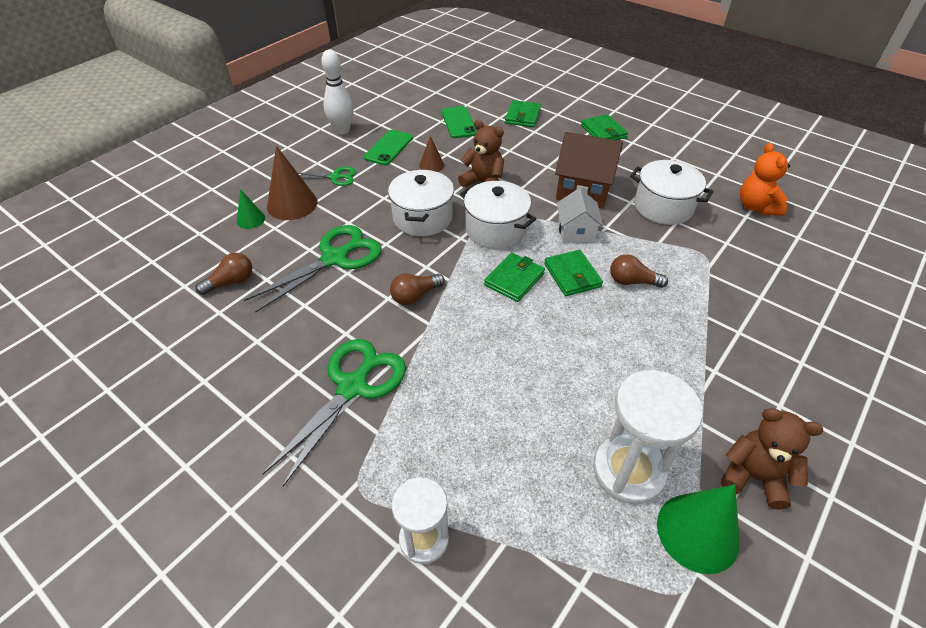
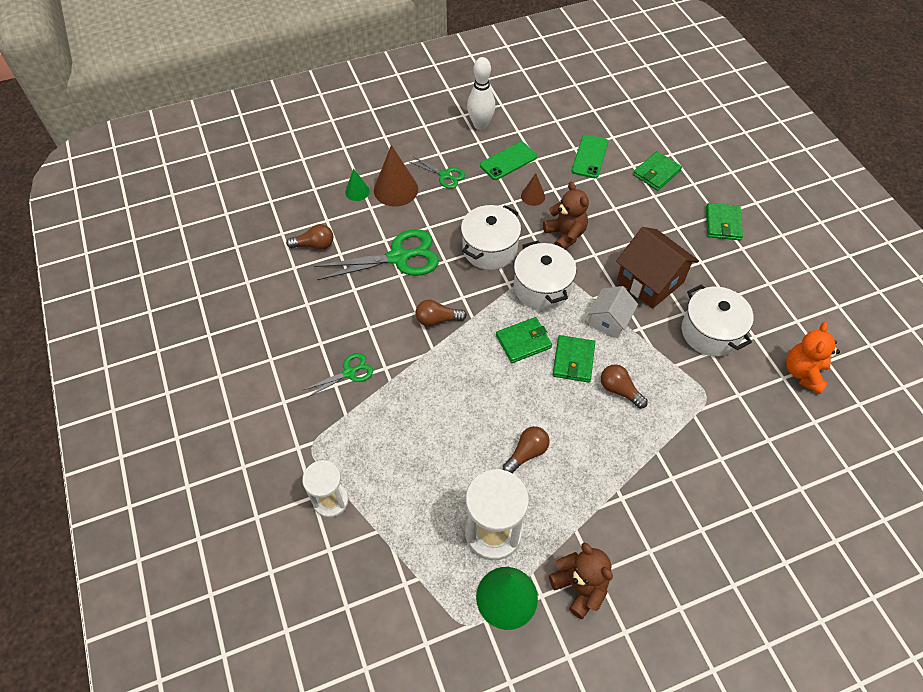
camera: 30 degrees right, 10 degrees up
(353, 387) = (349, 372): green scissors -> green scissors, size x0.53
(597, 375) = (527, 453): none -> brown light bulb

